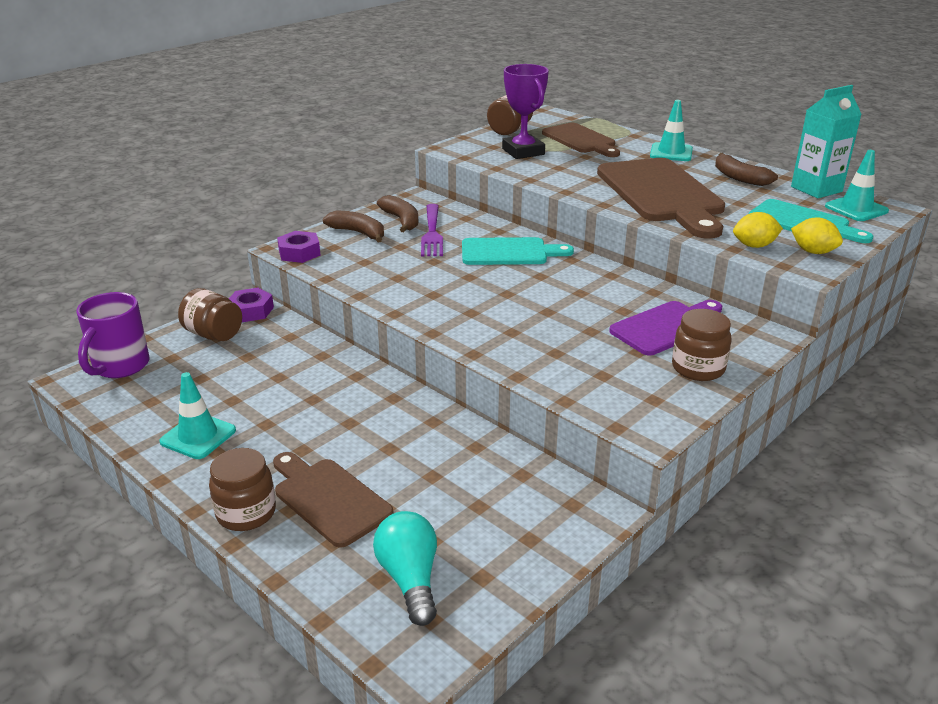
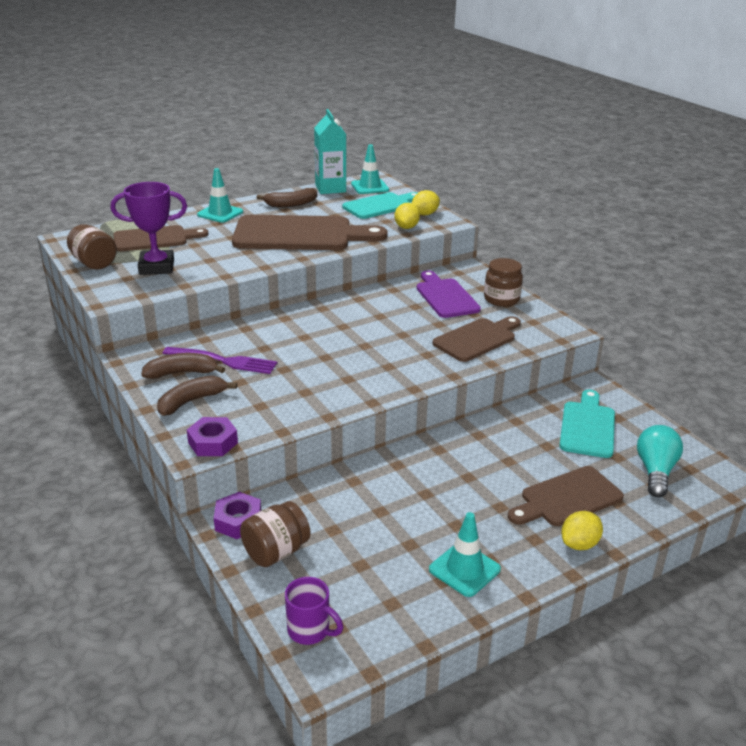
camera: 75 degrees left, 0 degrees up
(120, 366) = (310, 630): purple mug -> purple mug, size x0.65
(246, 513) = (579, 544): brown jar -> yellow lemon
(410, 579) = (655, 471): turquoise light bulb -> turquoise light bulb turned 105 degrees clockwise
(509, 252) = (292, 331): turquoise cutting board -> turquoise cutting board (587, 426)
(572, 360) = (477, 339): none -> brown cutting board

